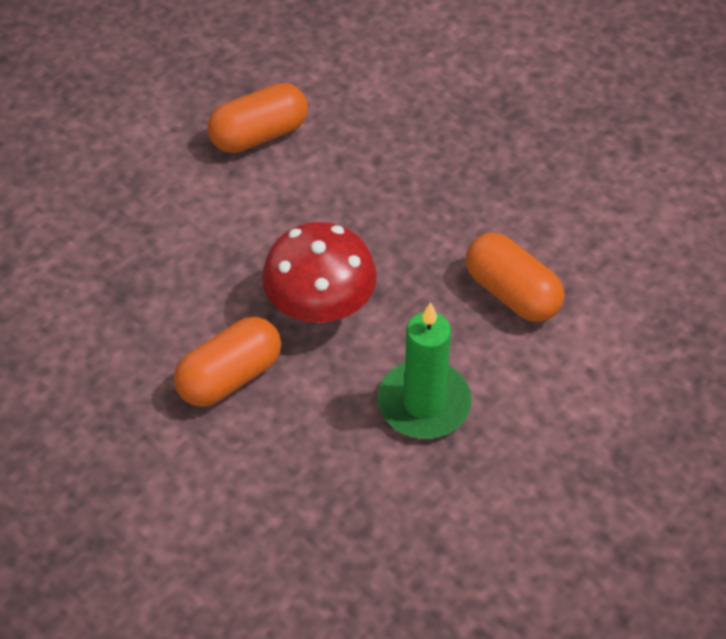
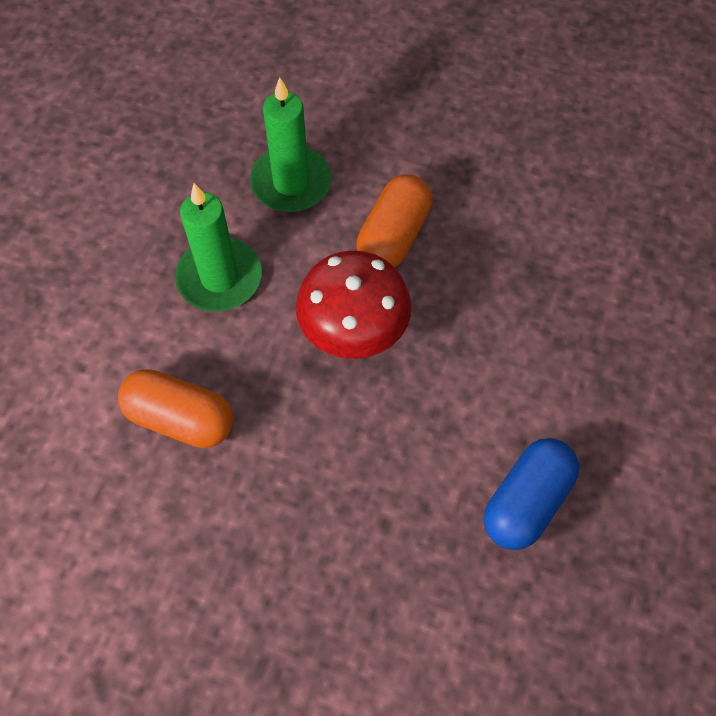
camera: 155 degrees right, 10 degrees up
(259, 135) = (526, 501): orange capsule -> blue capsule
(301, 476) = (291, 183): none -> green candle

